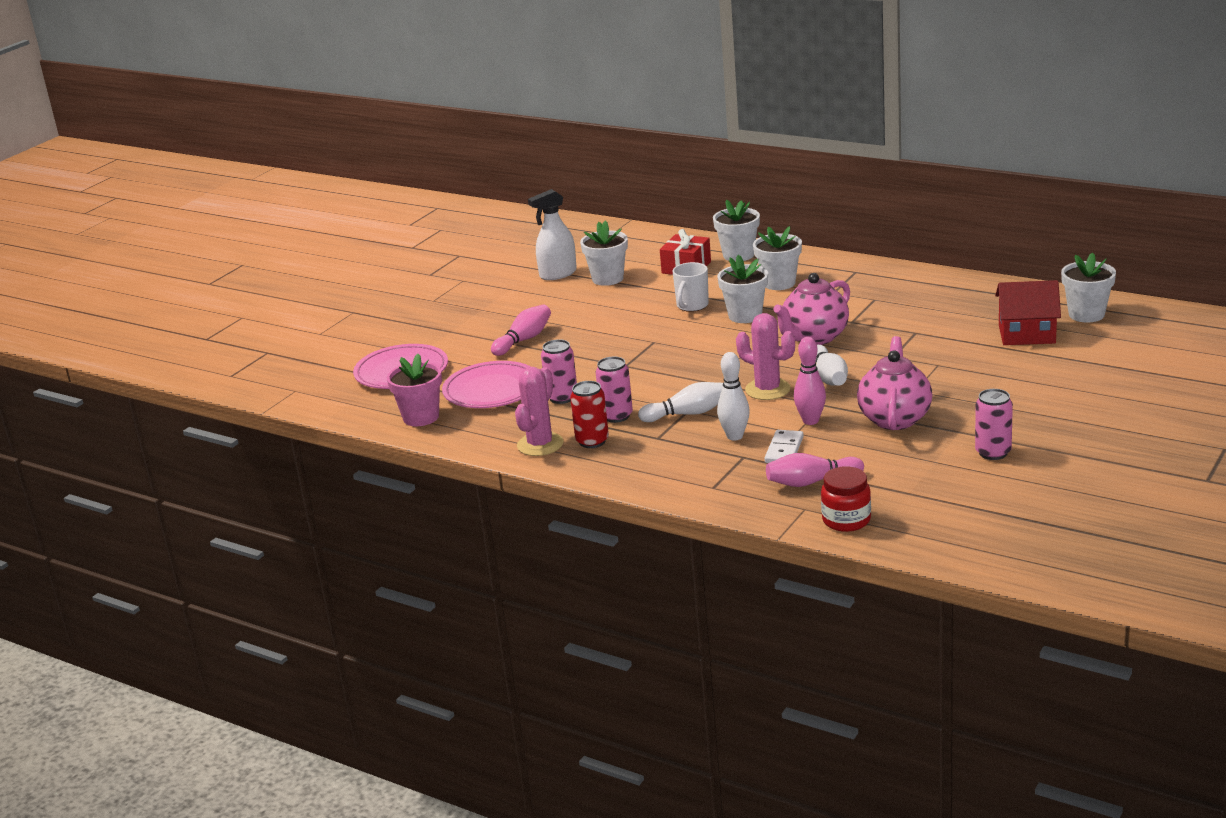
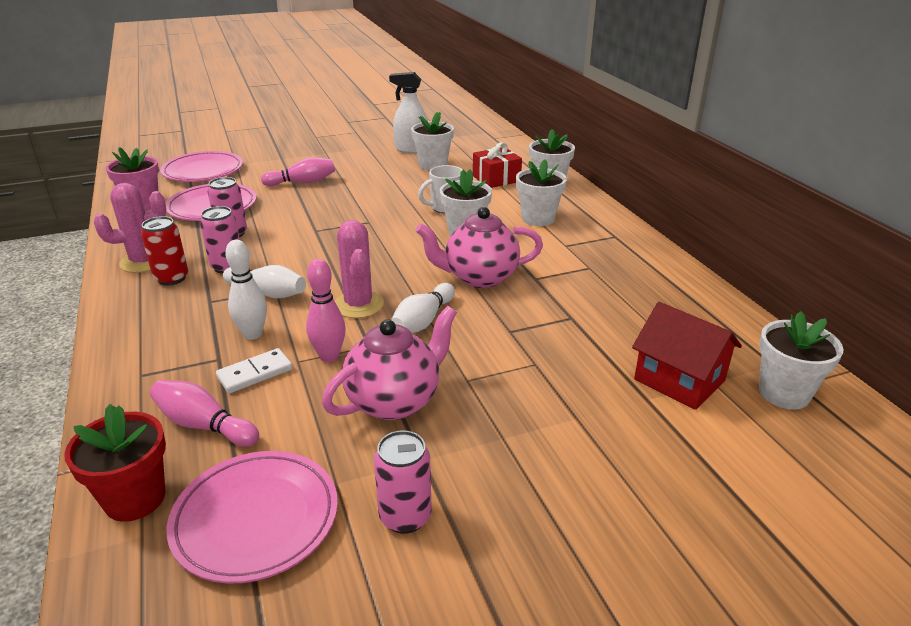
camera: 35 degrees right, 5 degrees up
(846, 520) = (135, 499): red jar -> red flower pot
(924, 492) = (256, 519): none -> pink plate

